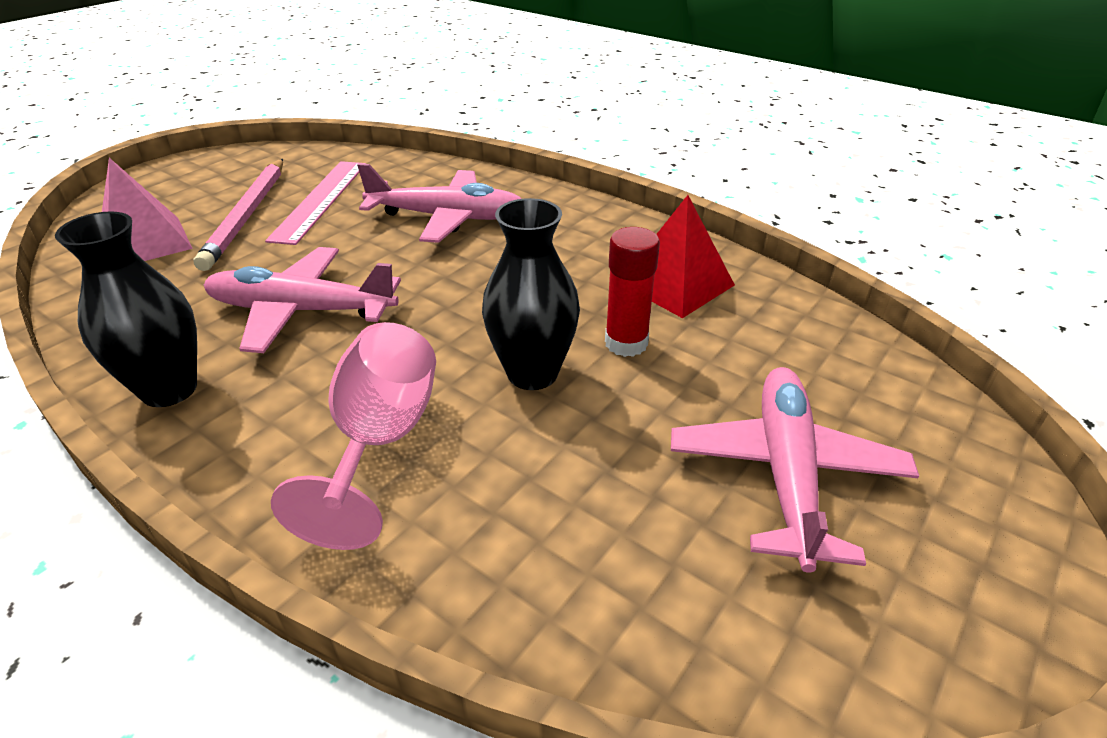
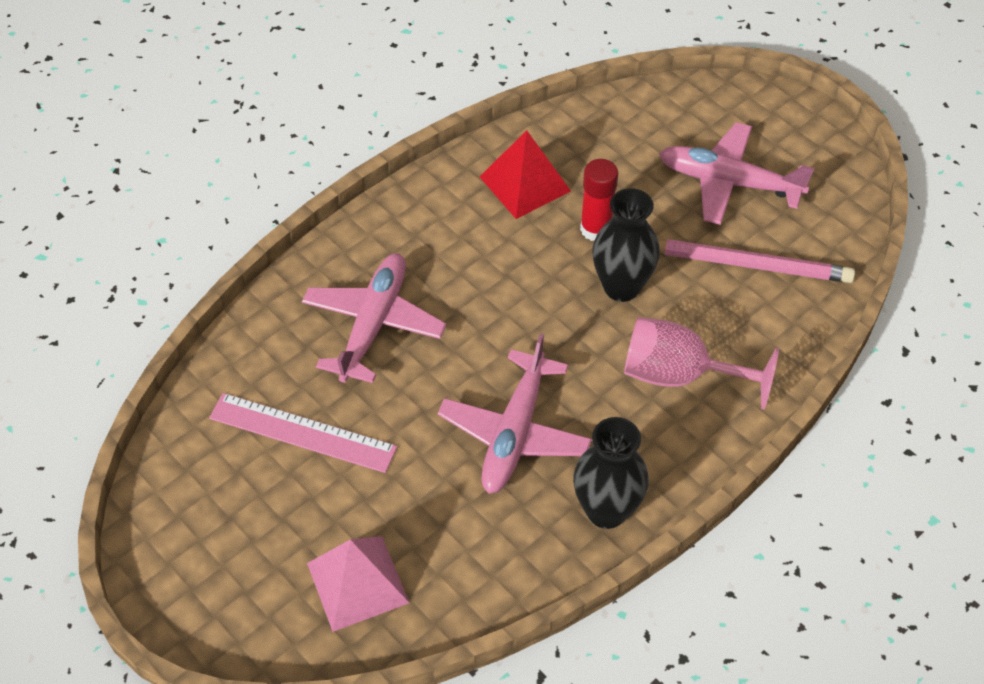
camera: 80 degrees left, 15 degrees up
(247, 215) = (320, 497): pink pencil -> pink pencil (747, 264)

